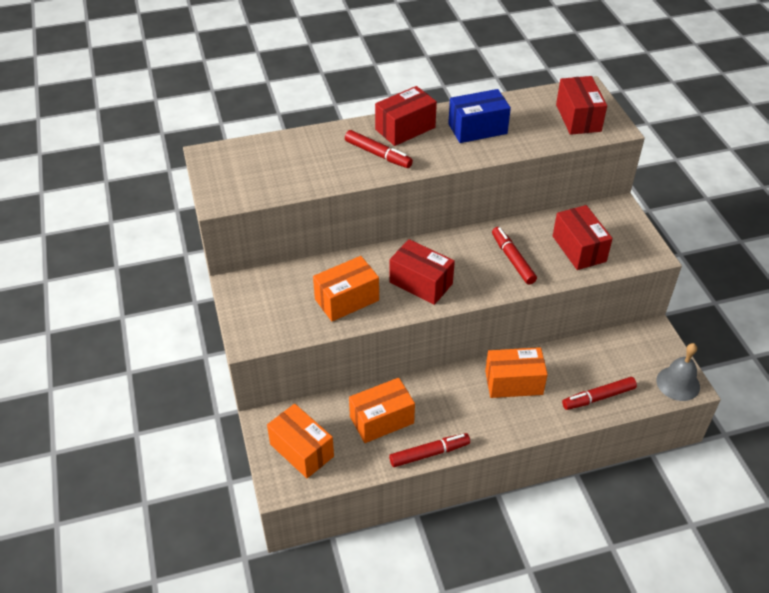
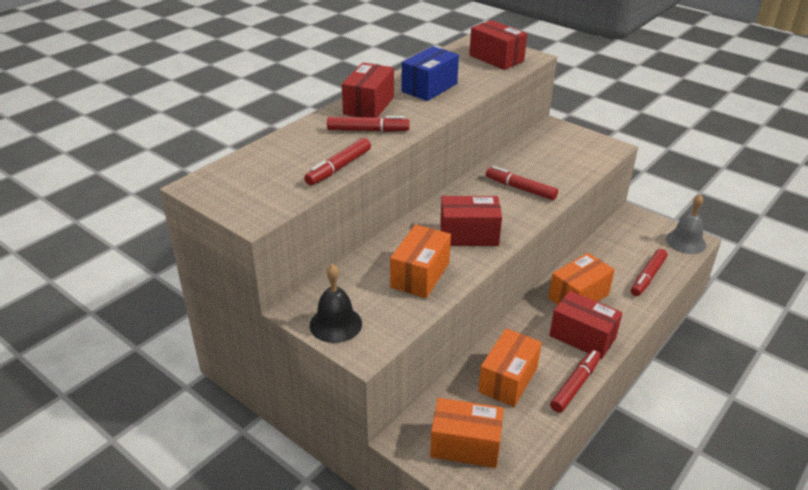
camera: 35 degrees left, 10 degrees down
(249, 309) = (335, 324): none -> black bell
(319, 182) = (338, 168): none -> red marker
(579, 249) = (559, 162): red box -> red box (582, 337)

